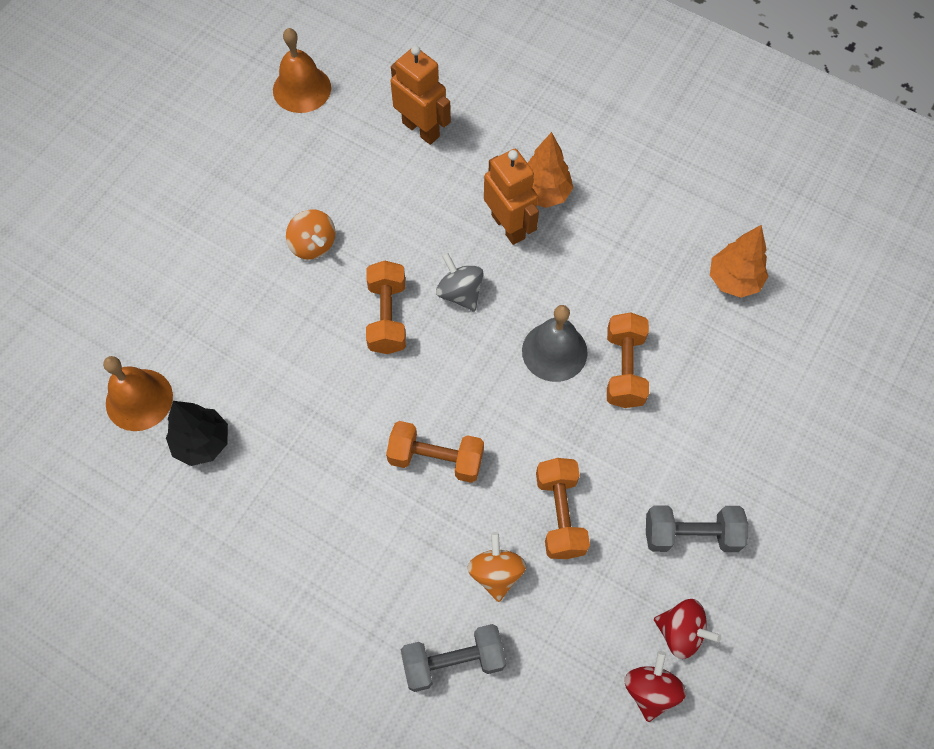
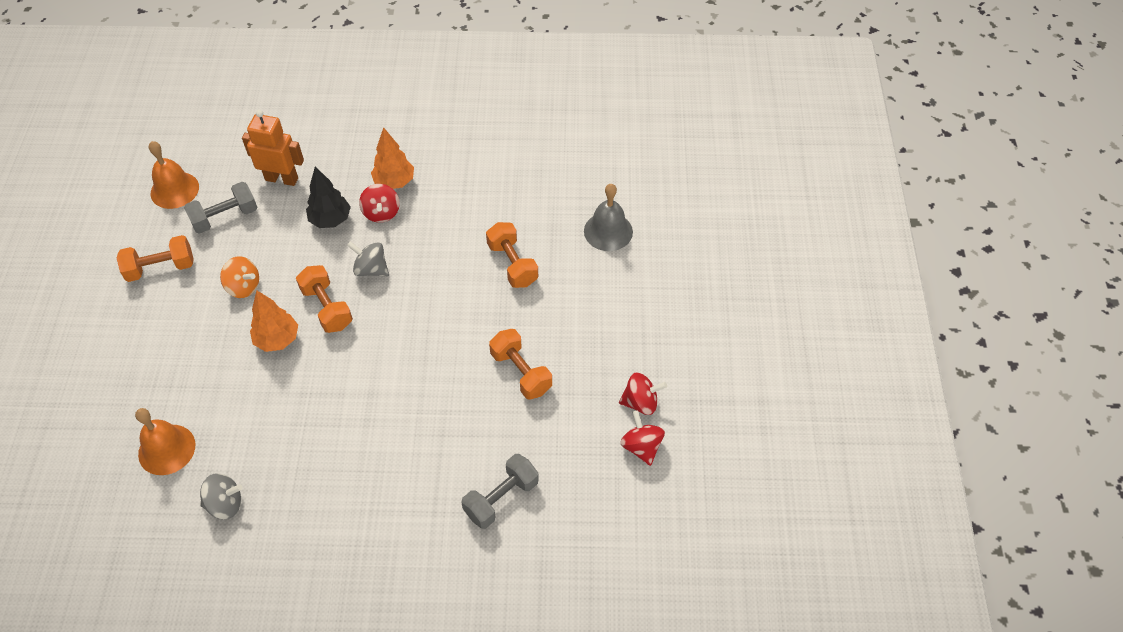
camera: 30 degrees left, 10 degrees down
(163, 497) = (225, 504): none -> grey spinning top
(202, 443) = (234, 453): black tree -> black tree (330, 220)
(436, 458) = (415, 380): orange dumbbell -> orange dumbbell (160, 268)
(496, 573) = (498, 429): orange spinning top -> none
(508, 226) = (381, 213): orange robot -> red spinning top
(554, 351) = (459, 275): grey bell -> grey bell (608, 231)
(691, 534) = (613, 342): grey dumbbell -> grey dumbbell (225, 217)
(734, 280) = (553, 179): orange tree -> orange tree (277, 340)

